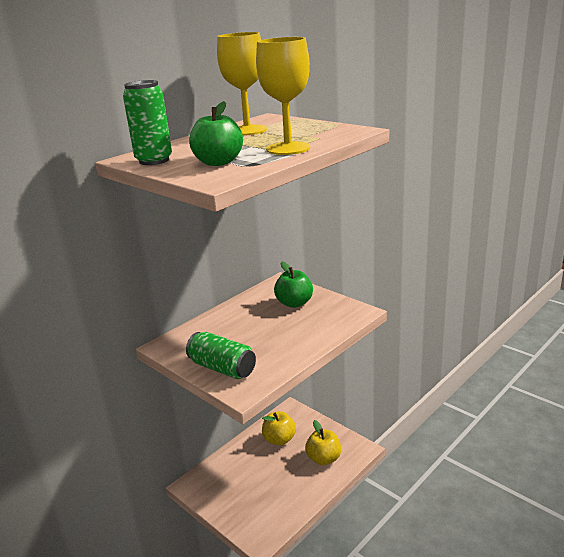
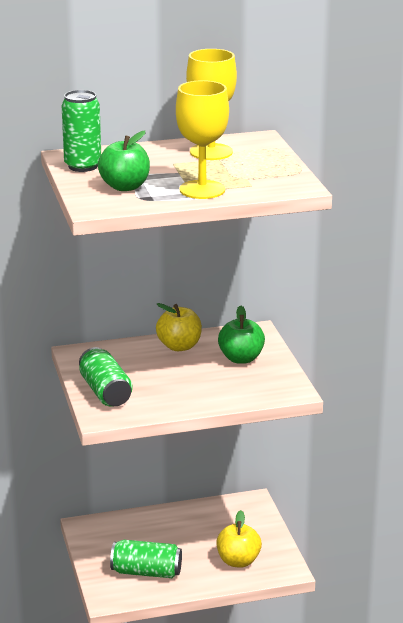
camera: 30 degrees right, 0 degrees up
(269, 501) = (146, 572): none -> green can
(279, 439) = (210, 524): yellow apple -> yellow apple (179, 346)

